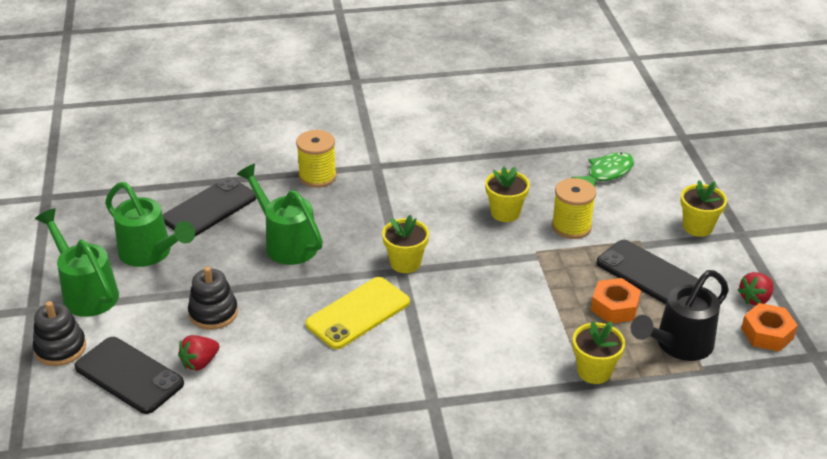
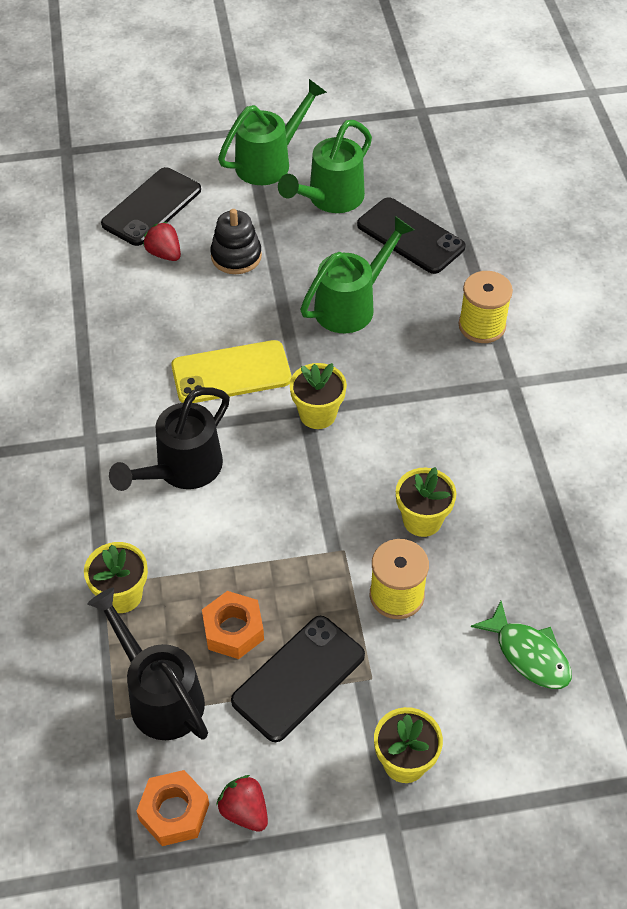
camera: 90 degrees right, 15 degrees up
(60, 348) = (191, 157): black stacking toy -> none
(358, 313) = (231, 373): yellow phone -> yellow phone turned 60 degrees counterclockwise
(465, 340) = (182, 469): none -> black watering can

